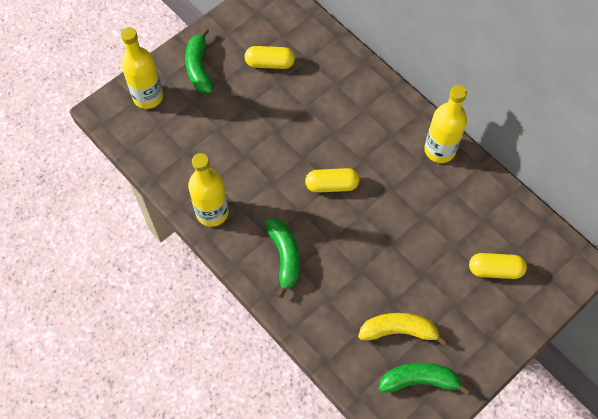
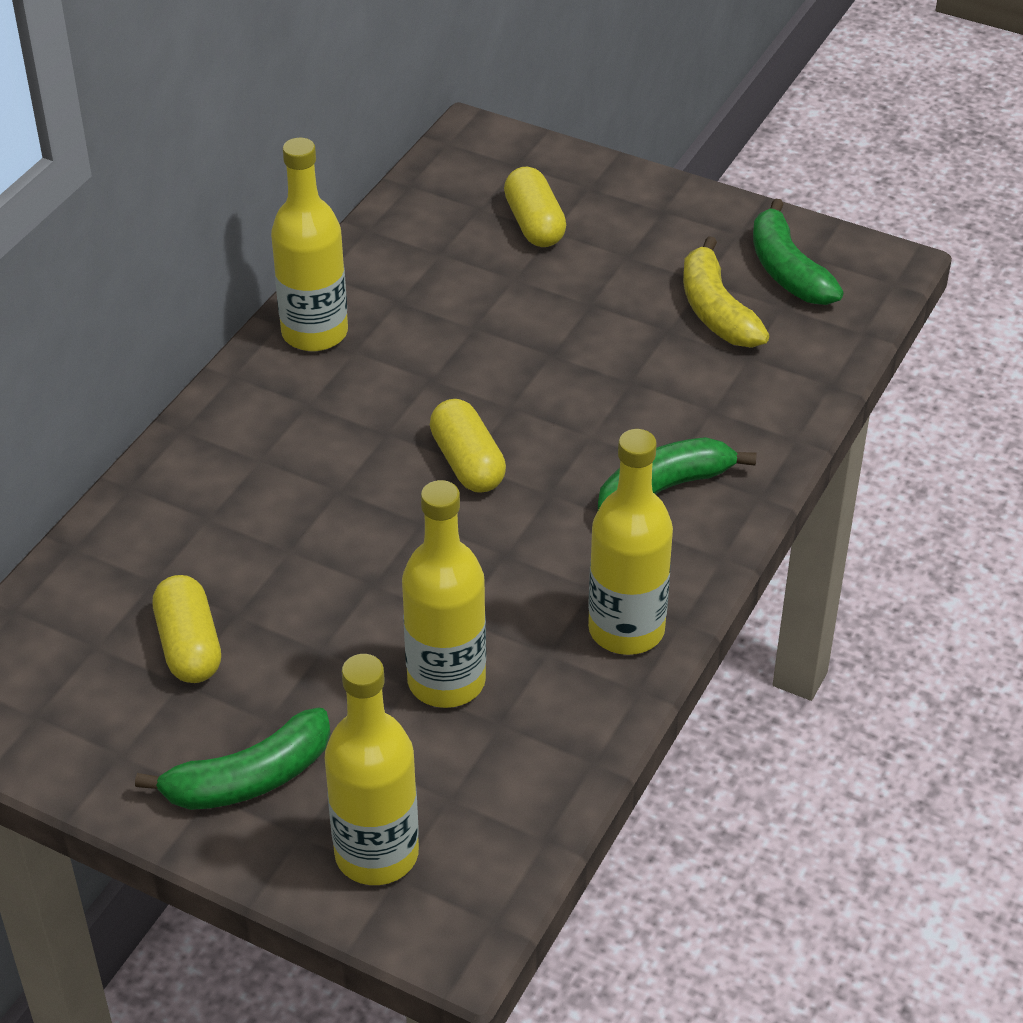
camera: 110 degrees left, 20 degrees down
(215, 141) = (446, 681): none -> yellow bottle

